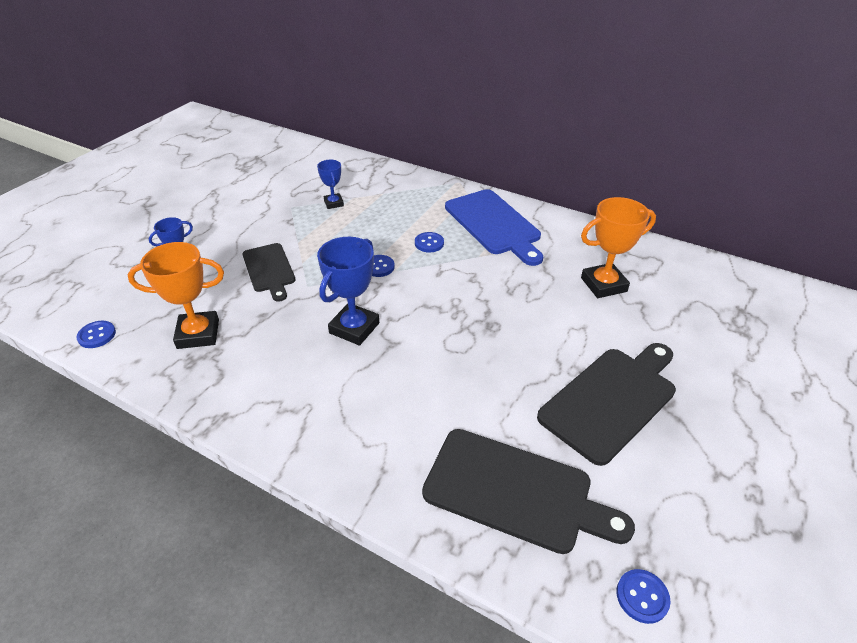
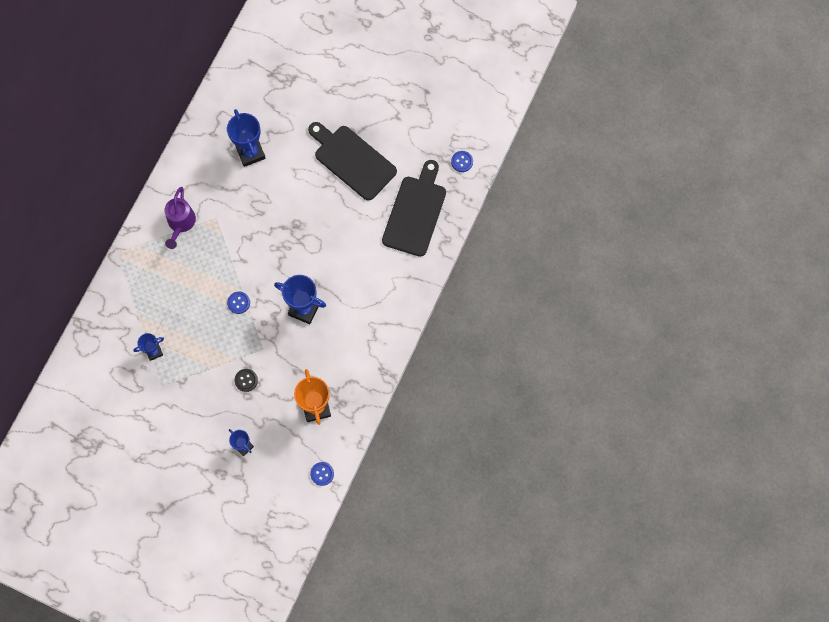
camera: 95 degrees left, 30 degrees up
(269, 270) = (246, 380): black cutting board -> black button
(429, 243) = (208, 270): blue button -> none
(494, 224) = (180, 224): blue cutting board -> purple watering can
(603, 285) = (250, 153): orange trophy -> blue trophy

